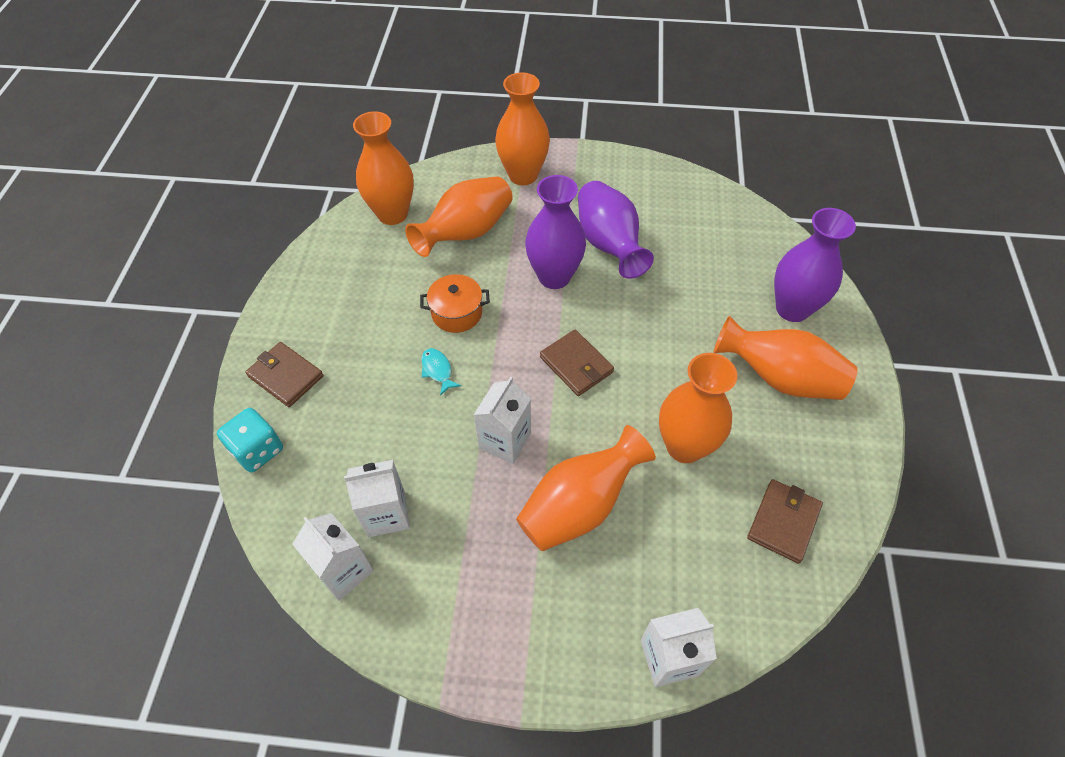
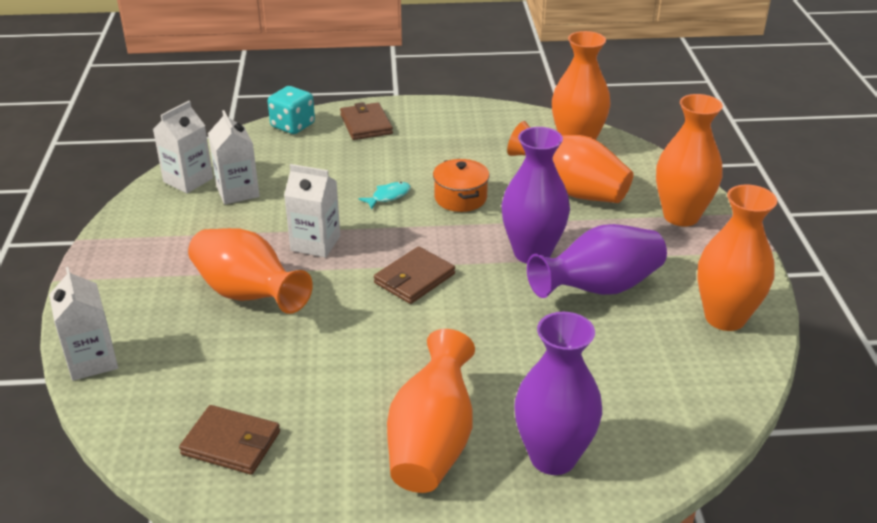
camera: 80 degrees right, 20 degrees down
(285, 376) = (366, 124): brown wallet -> brown wallet turned 45 degrees counterclockwise
(684, 446) = (322, 362): orange vase -> orange vase (725, 317)

